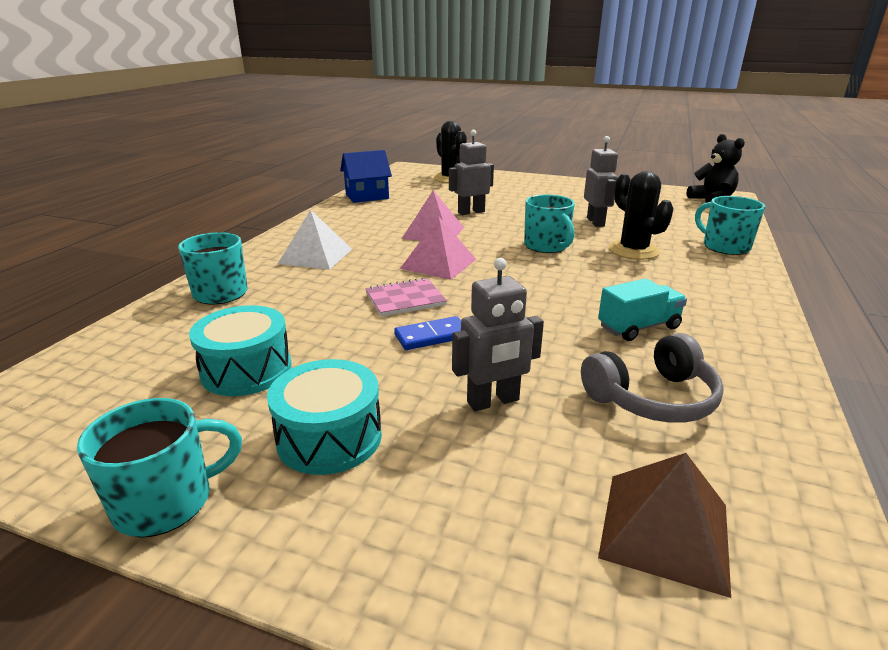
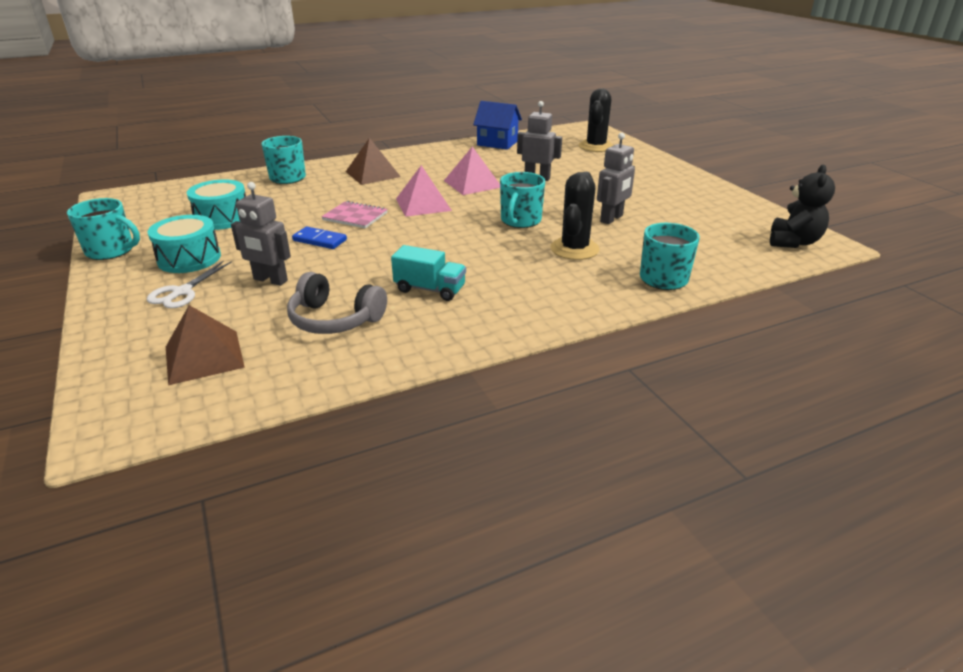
camera: 45 degrees right, 5 degrees up
(315, 256) = (373, 174): white pyramid -> brown pyramid
(432, 481) = (182, 292): none -> white scissors

